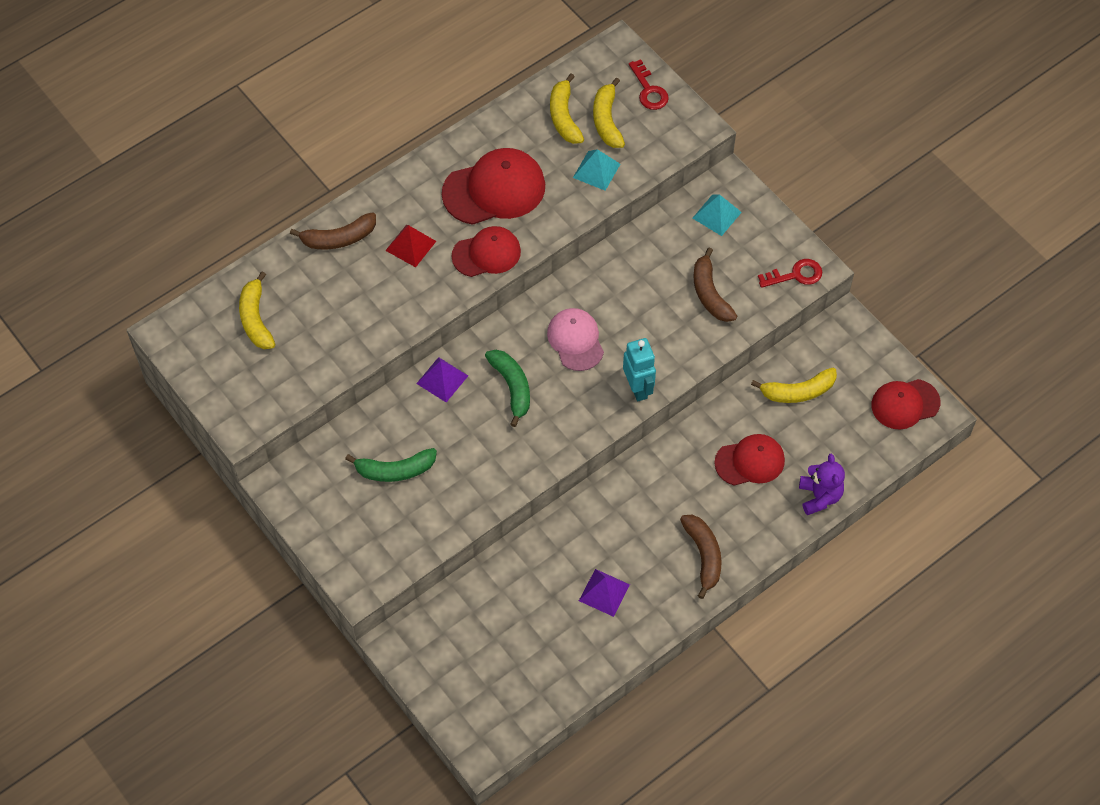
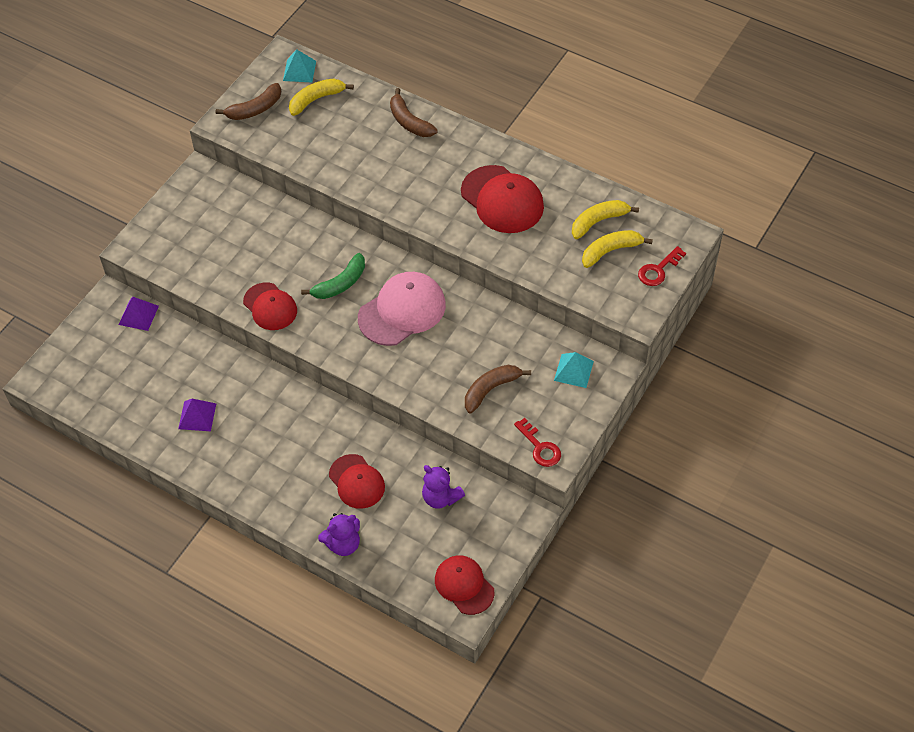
camera: 70 degrees right, 5 degrees down
(395, 470) = (237, 236): green banana -> none
(411, 246) = (423, 166): red pyramid -> none
(442, 379) = (329, 238): purple pyramid -> purple pyramid (138, 315)
(486, 253) = (438, 214): red cap -> red cap (270, 307)
(575, 340) = (402, 311): pink cap -> pink cap, size x1.53
(596, 170) = (556, 260): turquoise pyramid -> turquoise pyramid (299, 71)
(638, 388) = (375, 367): turquoise robot -> none
(703, 556) = (254, 474): brown banana -> brown banana (255, 109)
(798, 391) = (440, 497): yellow banana -> purple teddy bear

